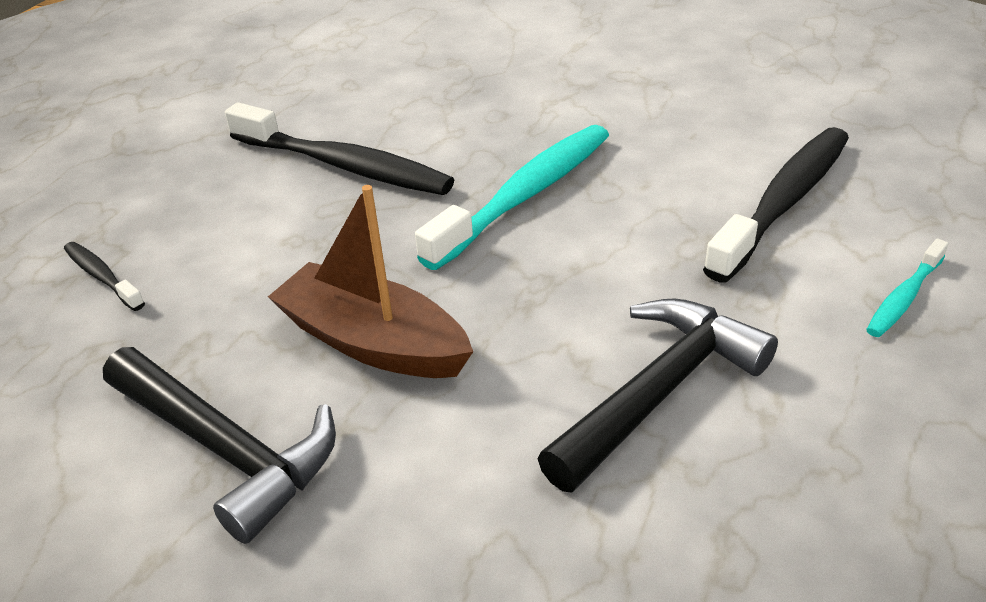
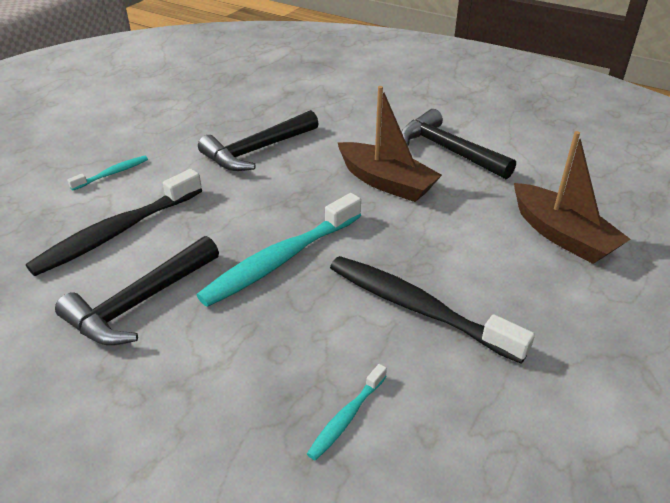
camera: 175 degrees left, 0 degrees up
(102, 276) = (562, 235): black toothbrush -> brown boat
(420, 84) = (346, 417): none -> turquoise toothbrush
(674, 134) = (140, 302): none -> black hammer

